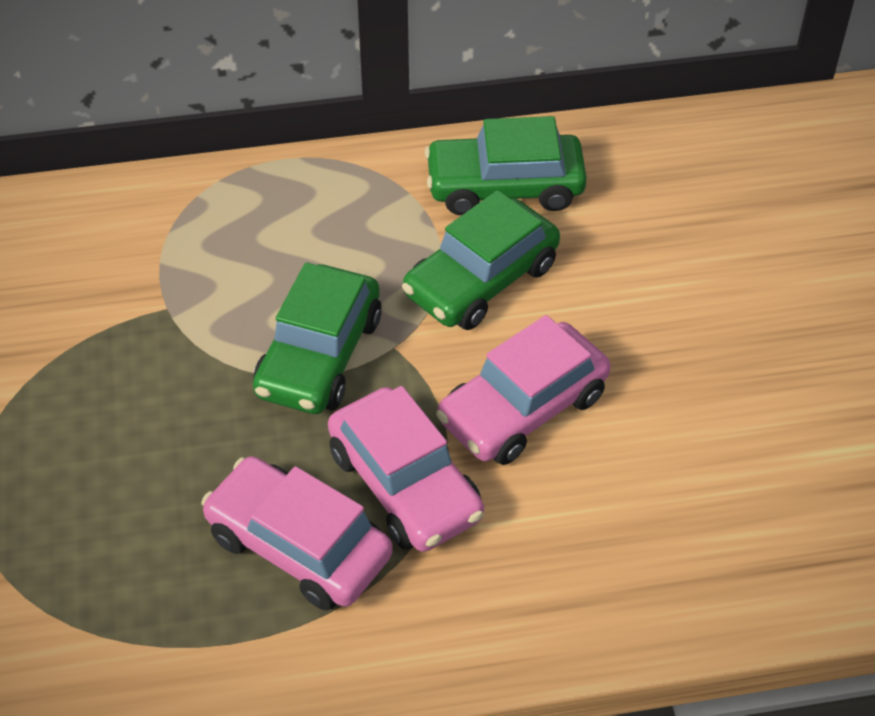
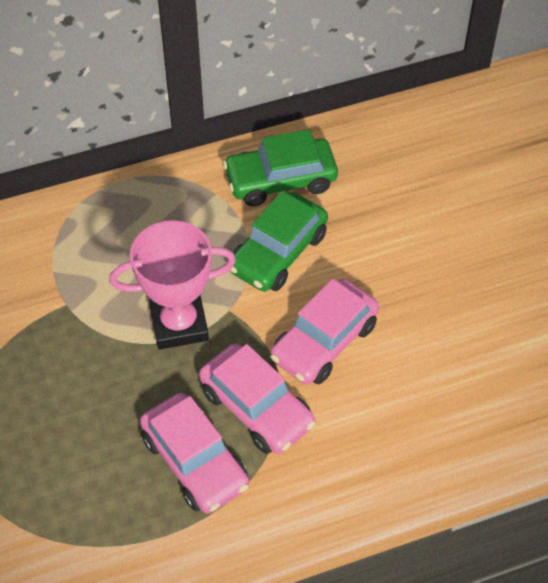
camera: 10 degrees left, 5 degrees up
(299, 546) = (195, 461): pink car -> pink car turned 150 degrees counterclockwise
(319, 356) = (179, 324): green car -> pink trophy

